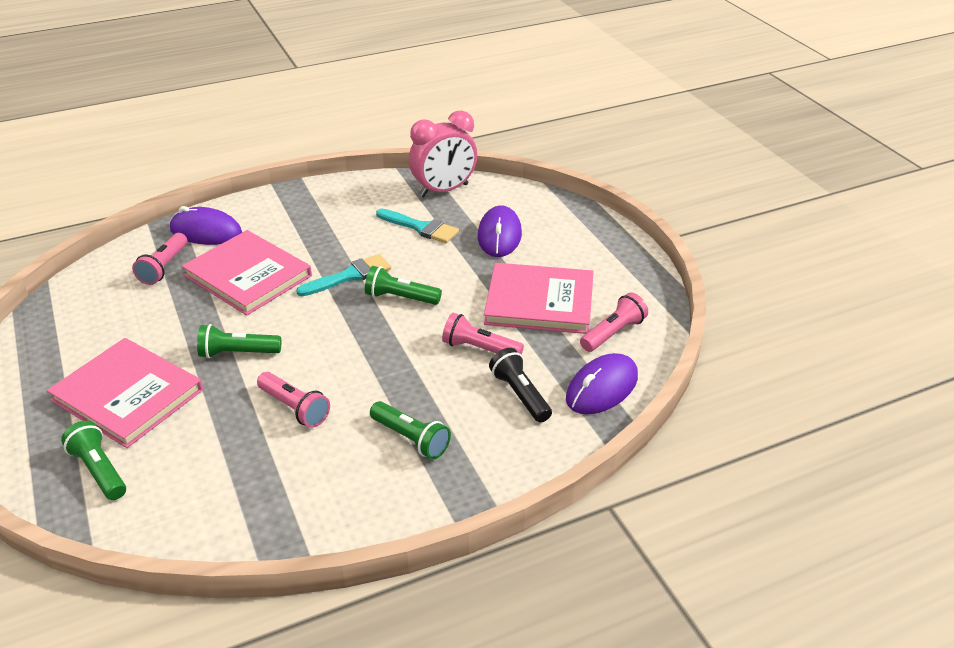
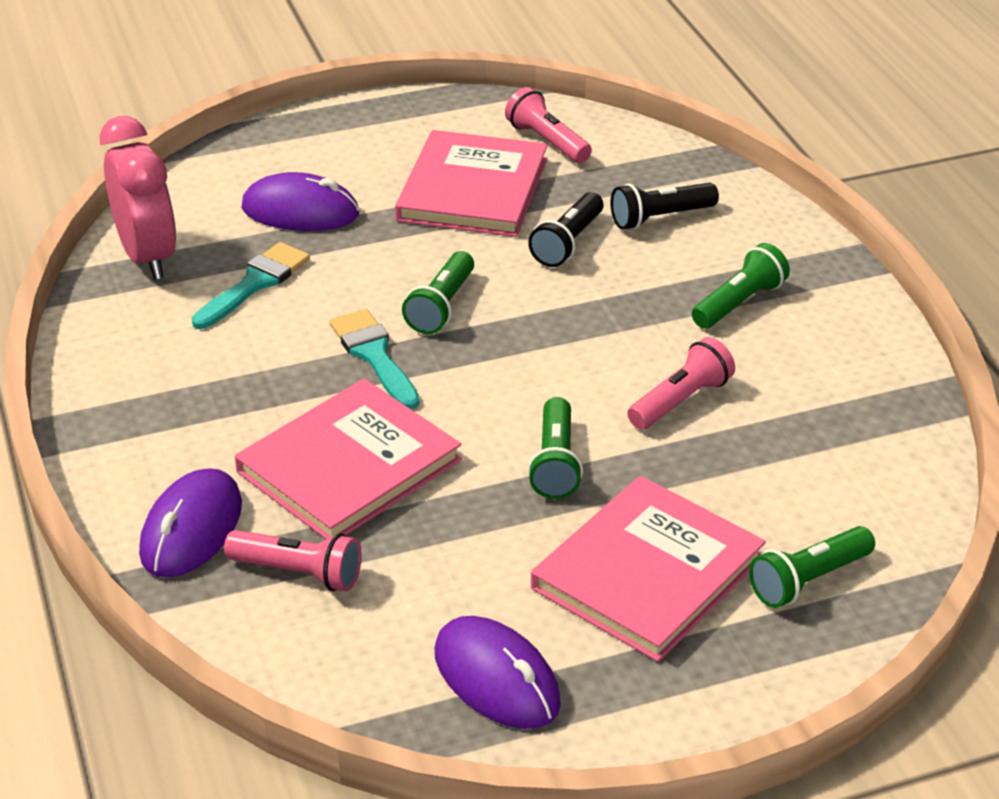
camera: 85 degrees left, 0 degrees up
(479, 349) = (568, 243): pink flashlight -> black flashlight
(602, 388) = (651, 160): purple mouse -> purple mouse (496, 679)

